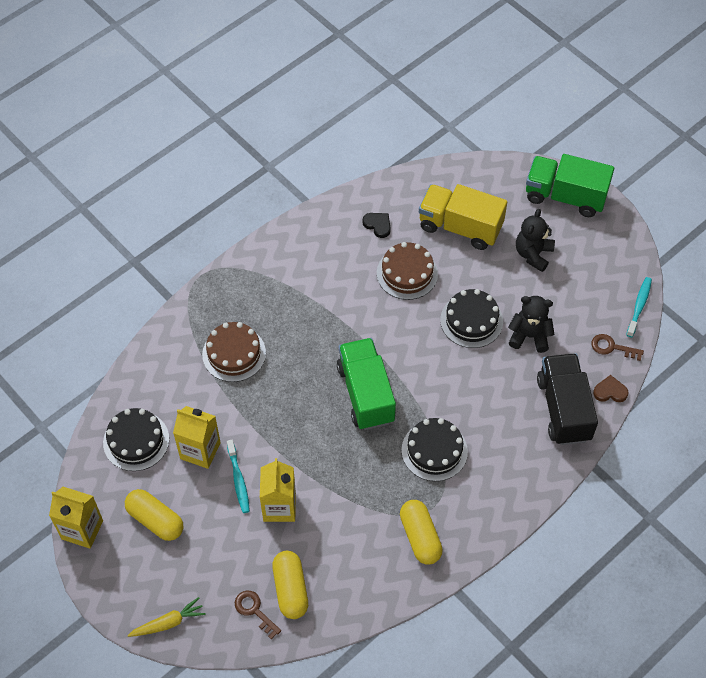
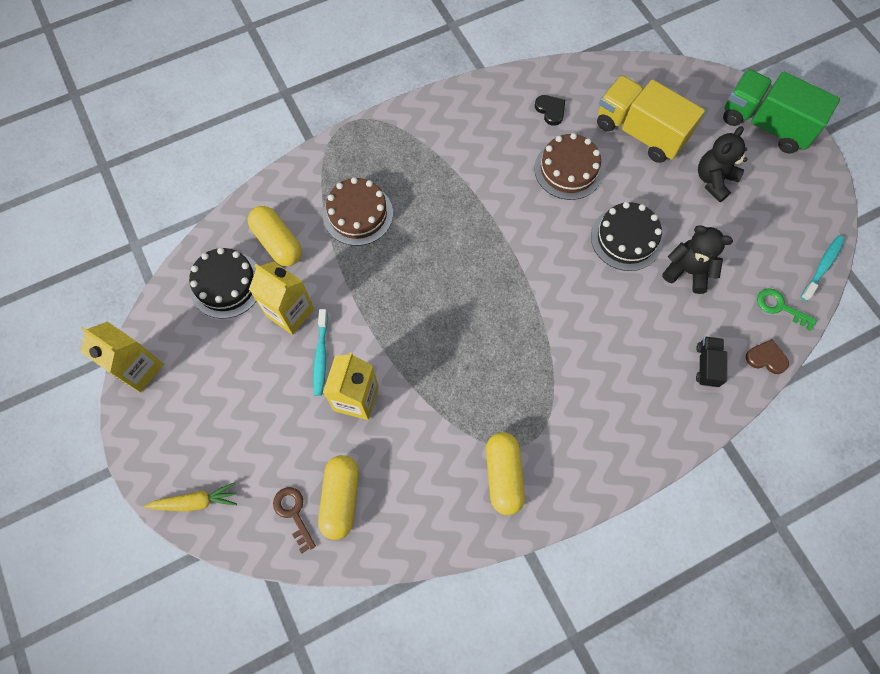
camera: 15 degrees right, 10 degrees up
(155, 520) = (219, 378): yellow capsule -> yellow capsule (277, 242)
(365, 394) = (487, 293): green truck -> none
(434, 450) = (546, 377): black cake -> none
(563, 409) = (707, 365): black truck -> black truck, size x0.47
(612, 347) = (780, 307): brown key -> green key

